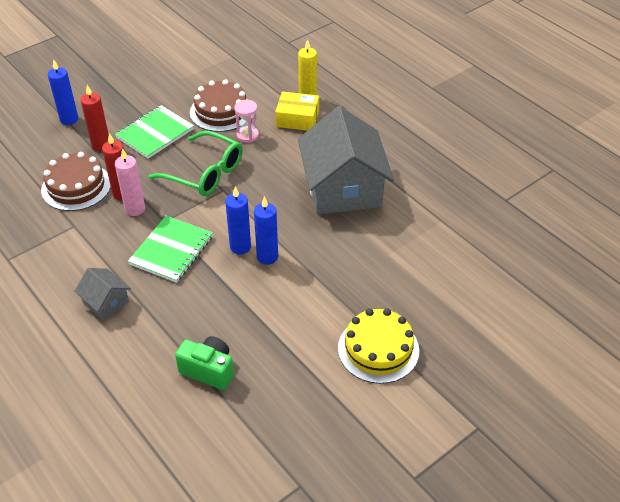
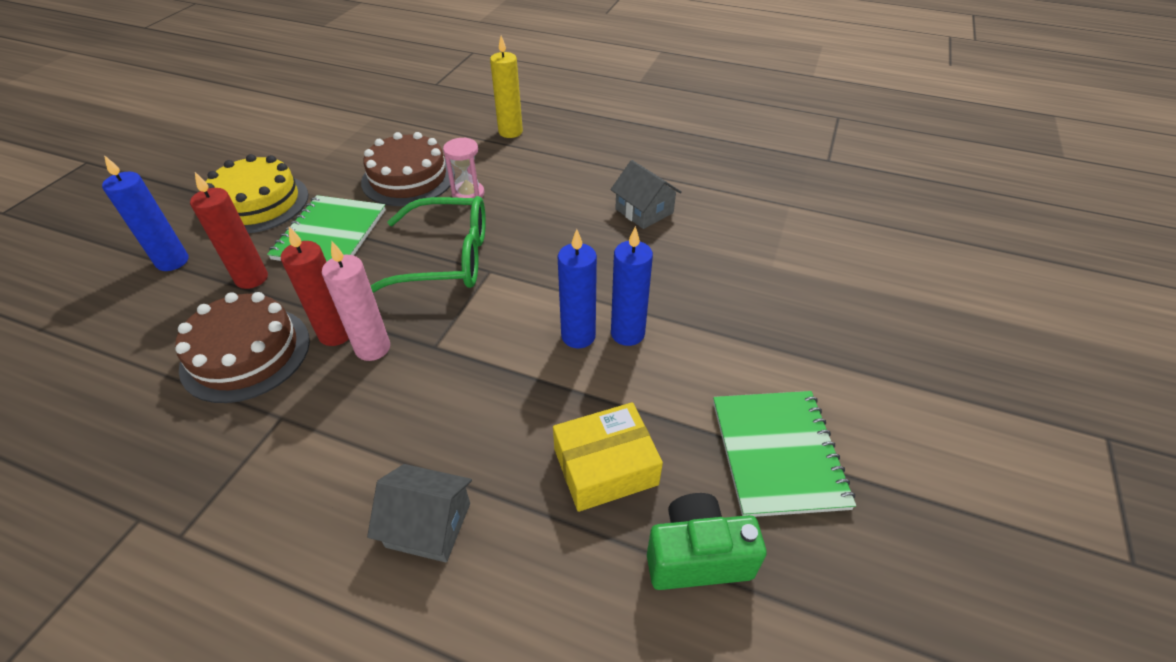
camera: 30 degrees left, 0 degrees up
(171, 250) = (479, 385): green notebook -> green notebook (778, 453)
(297, 118) = (516, 155): yellow box -> yellow box (605, 467)
(343, 188) = (644, 211): grey house -> grey house, size x0.45
(378, 349) = (887, 392): yellow cake -> yellow cake (258, 203)

